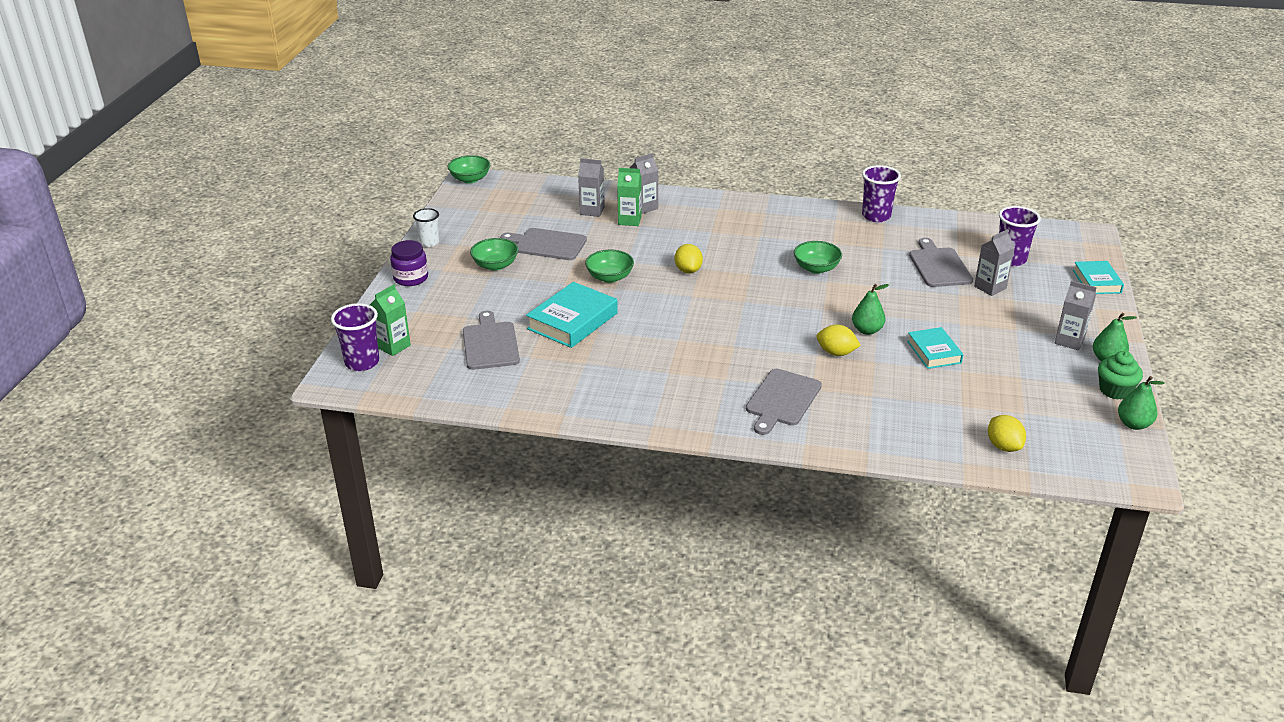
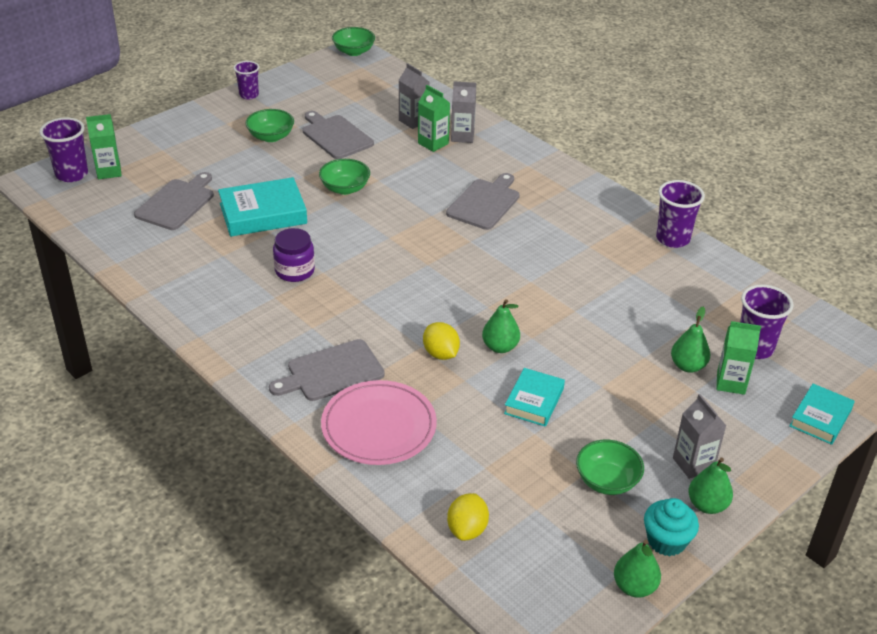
camera: 35 degrees right, 5 degrees up
(411, 278) = (195, 120): purple jar -> purple jar (294, 271)
(429, 242) = (249, 95): white cup -> purple cup
(688, 270) = (419, 212): yellow lemon -> none
(816, 268) = (538, 264): green bowl -> green bowl (607, 481)
(863, 417) = (379, 427): none -> pink plate
(939, 266) = (665, 318): grey cutting board -> grey cutting board (485, 203)
(990, 287) = (688, 366): grey carton -> green pear
(1025, 285) = (731, 383): none -> green carton
(1115, 390) = (666, 541): green cupcake -> turquoise cupcake

